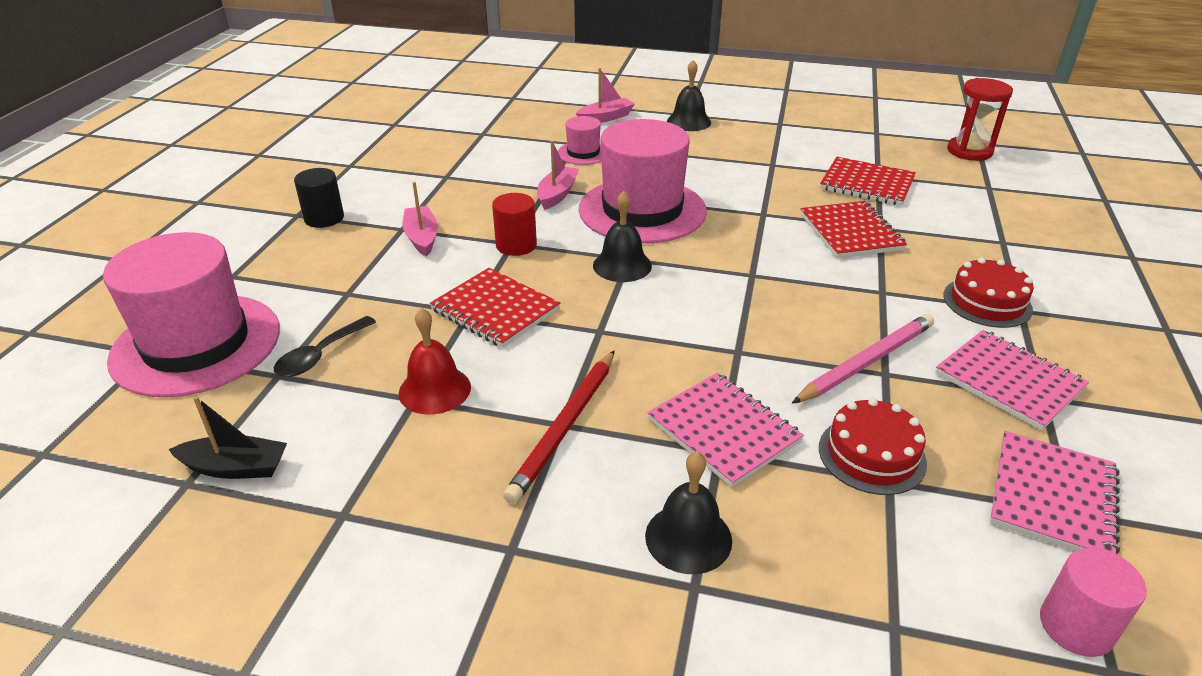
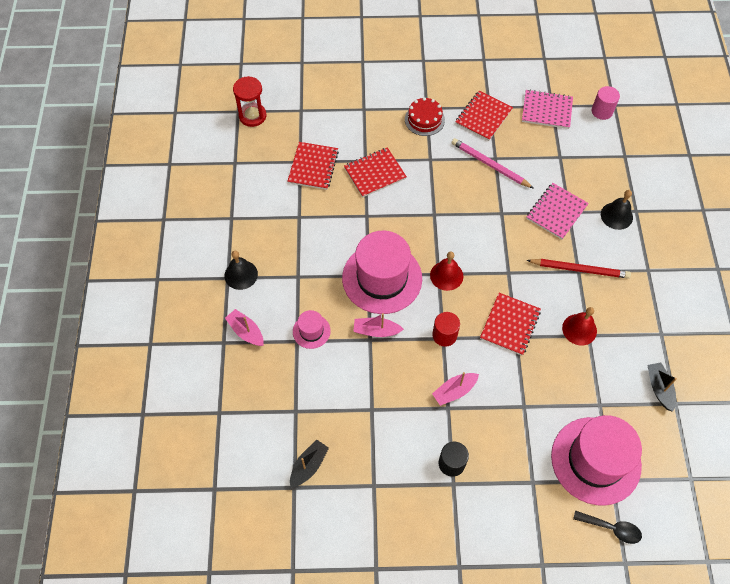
camera: 105 degrees left, 25 degrees up
(320, 355) = (578, 392): black spoon -> black spoon (611, 528)
(410, 133) = (308, 466): none -> black boat
(622, 265) = (446, 275): black bell -> red bell
(871, 455) = (548, 162): red cake -> none
(1009, 381) = (483, 117): pink notebook -> red notebook

